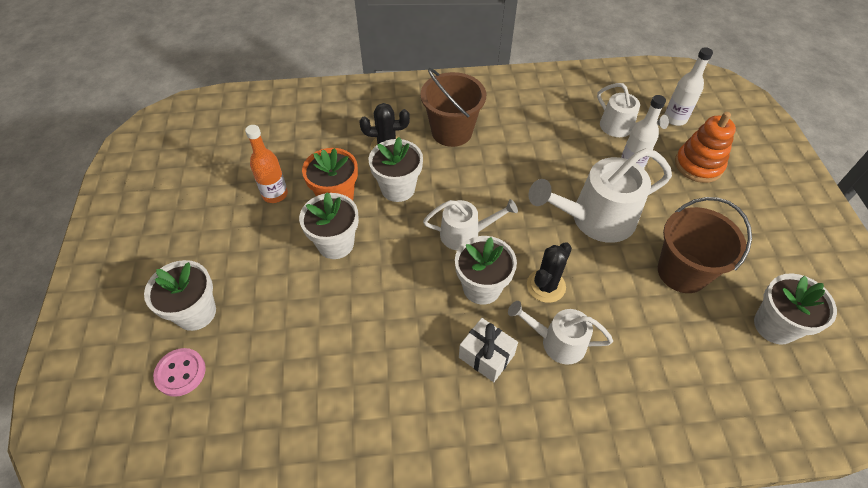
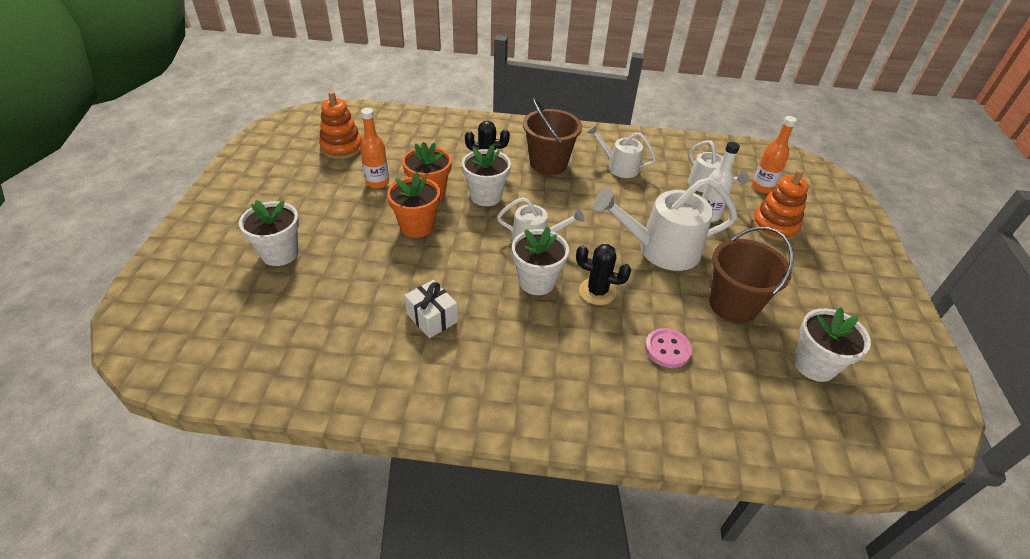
camera: 10 degrees right, 10 degrees down
(180, 373) = (251, 294): pink button -> pink button (667, 349)
(220, 154) = (342, 147): none -> orange stacking toy
(335, 244) = (417, 226): white flower pot -> orange flower pot
(486, 356) = (523, 334): white gift -> white gift (432, 318)
(546, 286) = (597, 291): black cactus -> black cactus turned 60 degrees clockwise
(557, 342) = (593, 336): white watering can -> white watering can (618, 167)
(675, 119) = (762, 187): white bottle -> orange bottle

